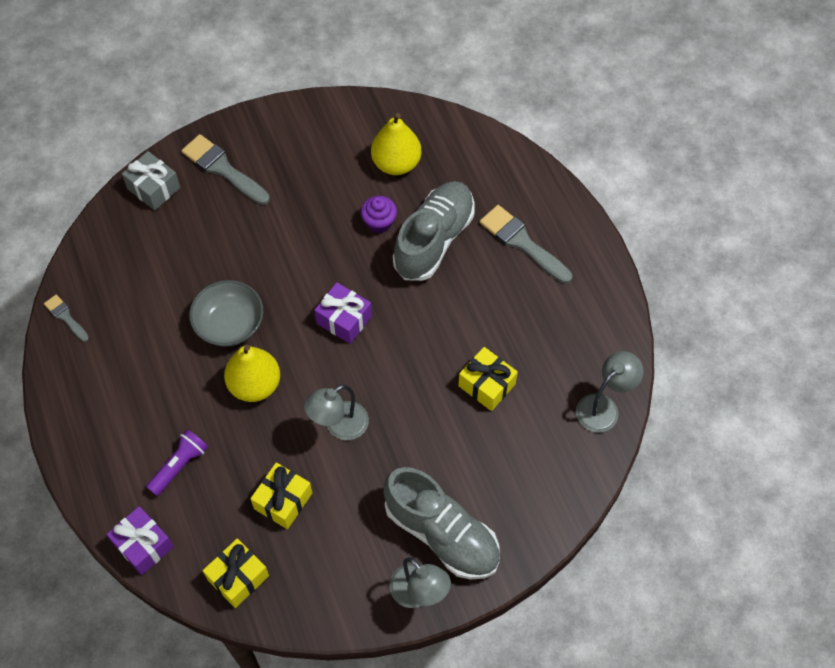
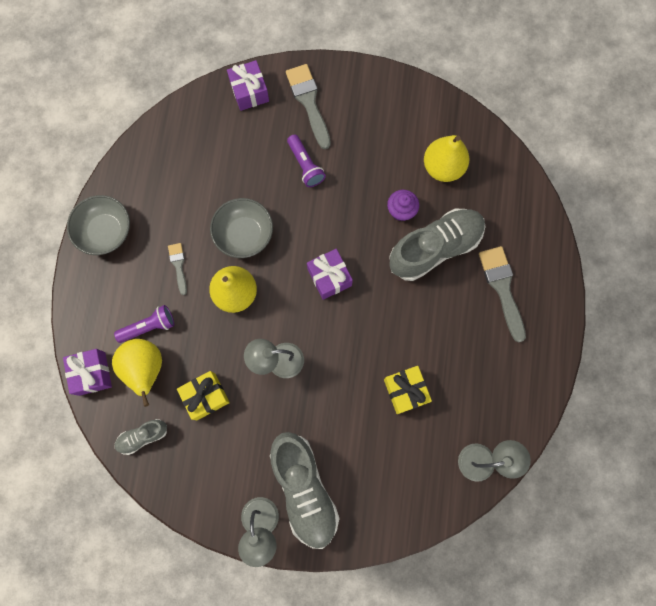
camera: 30 degrees right, 15 degrees up
(65, 317) = (132, 164): grey brush -> grey brush (178, 265)
(75, 397) = (105, 231): none -> grey bowl
(154, 188) = (249, 92): grey gift -> purple gift
(200, 509) = (145, 369): none -> yellow pear
(238, 577) = (143, 436): yellow gift -> grey shoe
(255, 229) = (305, 165): none -> purple flashlight

